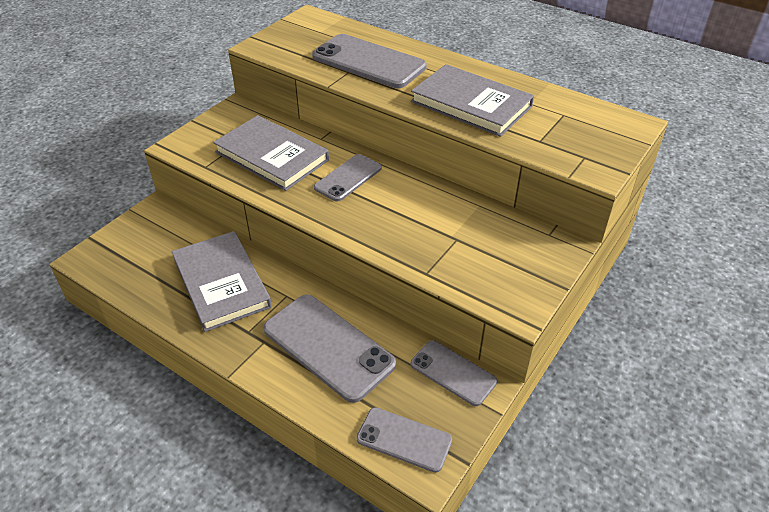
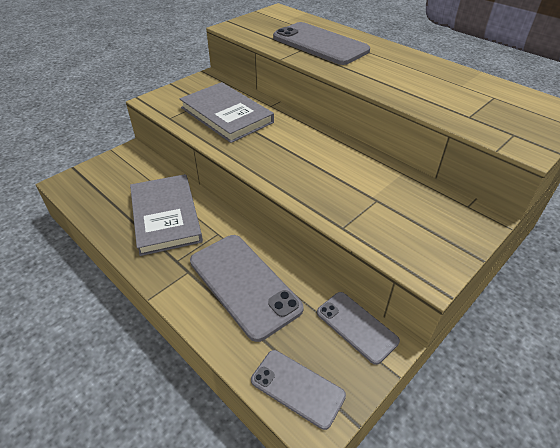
camera: 10 degrees right, 0 degrees up
(348, 178) = (287, 138): grey phone -> none
(471, 104) = (406, 82): grey book -> none

